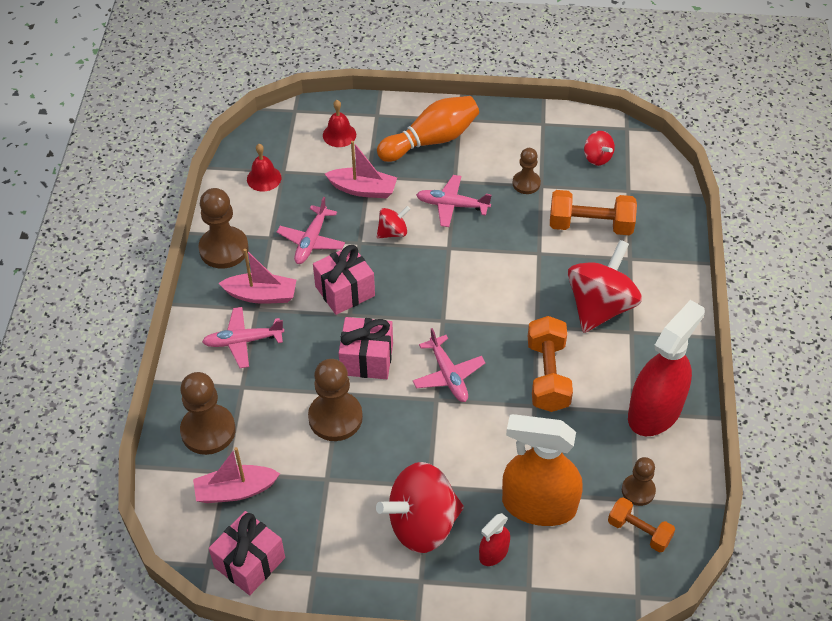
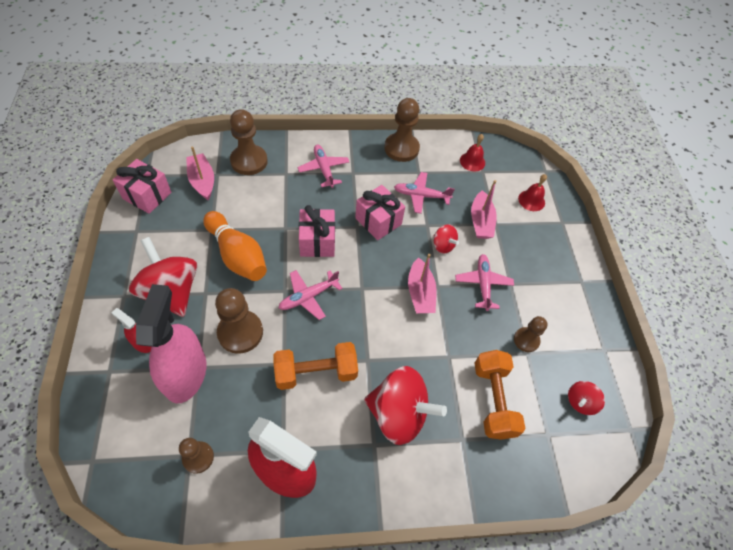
camera: 75 degrees right, 5 degrees up
(261, 295) = (365, 174): pink boat -> pink boat (420, 293)
(335, 417) = (263, 228): brown pawn -> brown pawn (240, 332)
(431, 140) = (549, 262): orange bowling pin -> orange bowling pin (237, 255)
(539, 505) = (185, 373): orange spray bottle -> pink spray bottle
(639, 531) = (156, 460): orange dumbbell -> none

